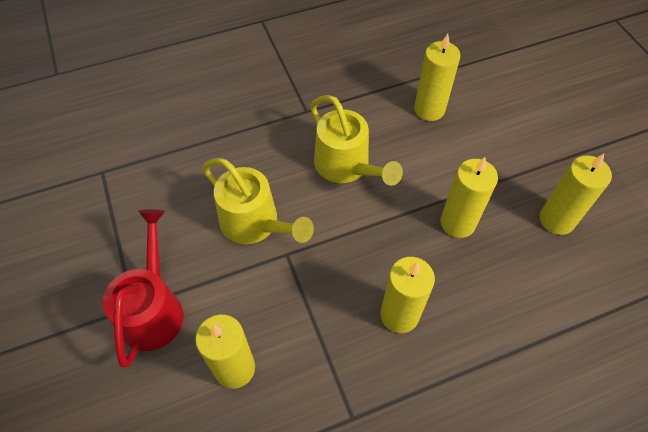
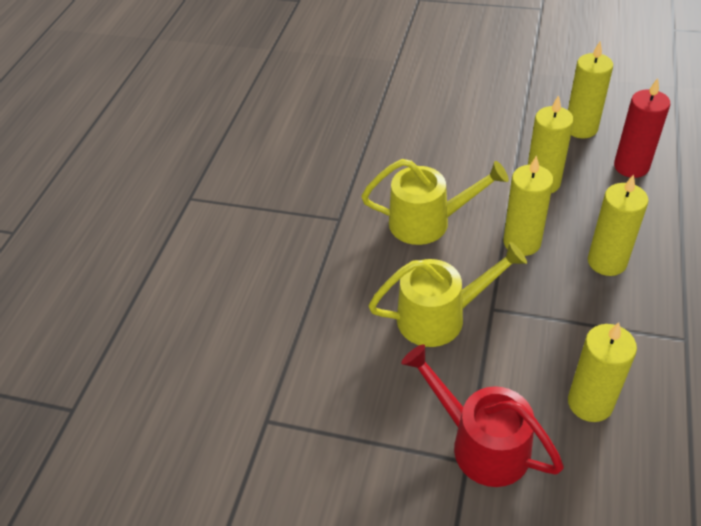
camera: 50 degrees left, 10 degrees down
(429, 109) = (412, 141): yellow candle -> yellow candle (522, 242)
(540, 283) = (631, 166): none -> red candle

